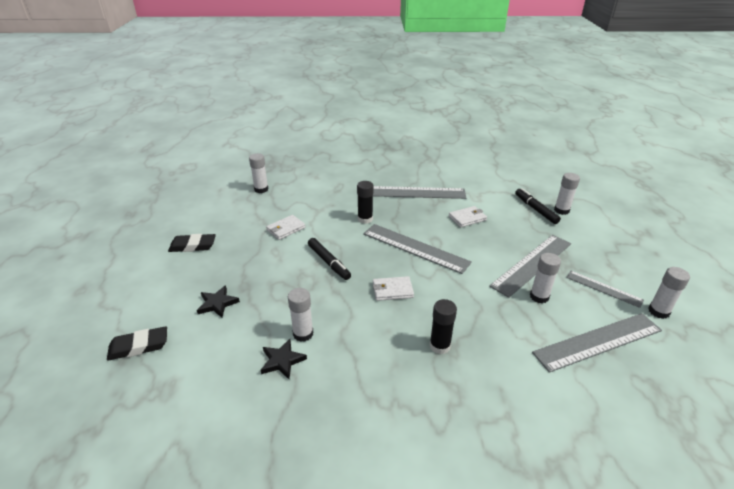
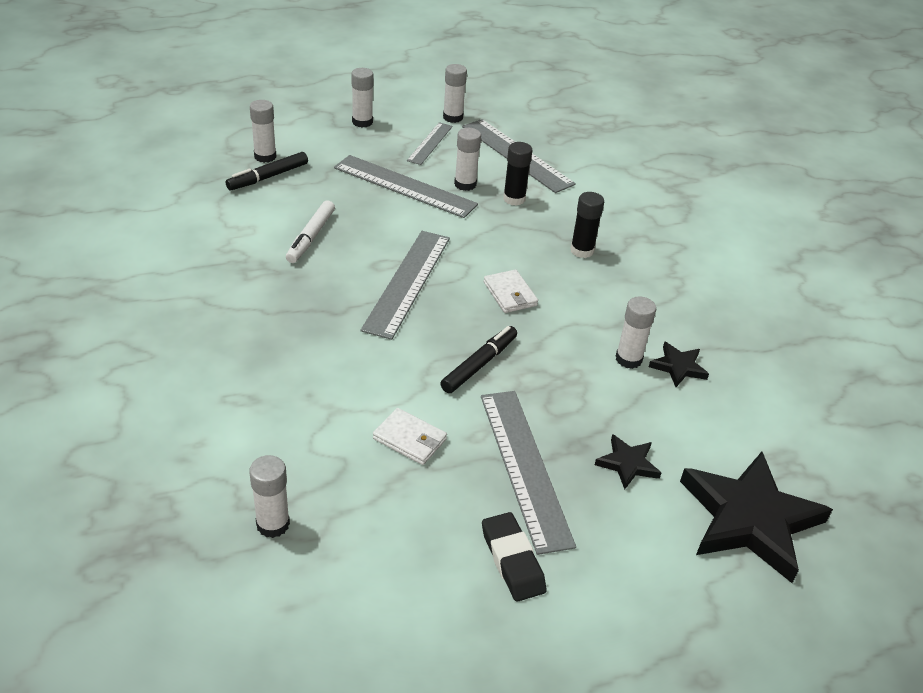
camera: 110 degrees left, 5 degrees up
(139, 346) = (749, 519): black eraser -> black star
(365, 219) = (346, 344): black glue stick -> black glue stick (514, 199)
(417, 192) = (241, 293): grey ruler -> grey ruler (524, 467)
(467, 218) = (311, 237): white wallet -> white marker
(627, 257) = (362, 122): none -> white glue stick

